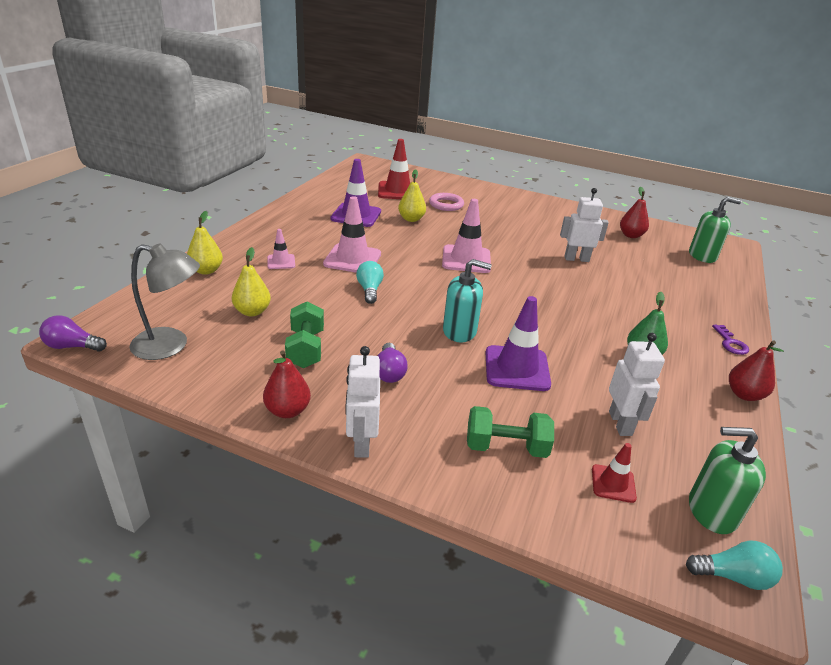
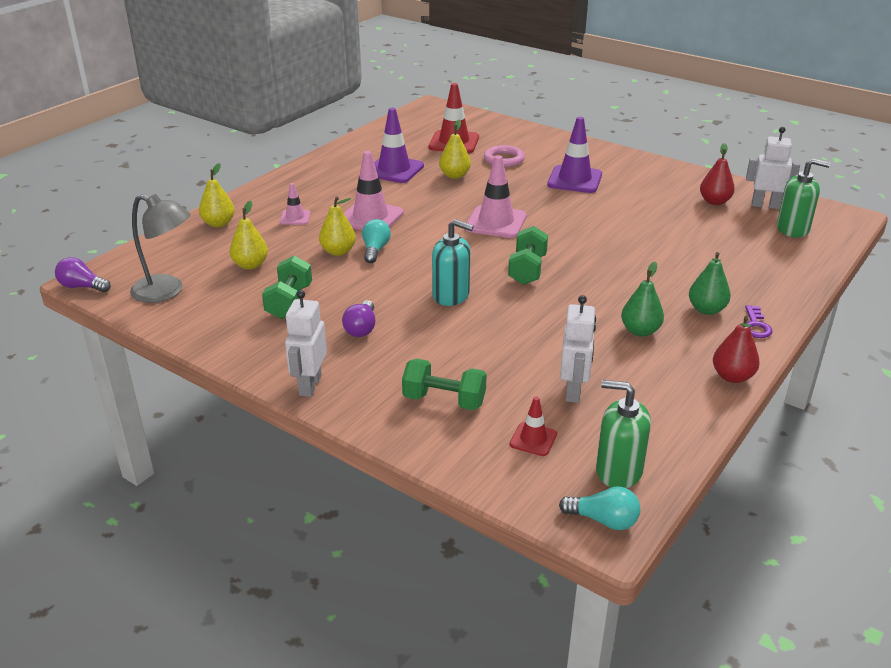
camera: 15 degrees right, 0 degrees up
(287, 411) = (253, 353): red pear -> none
(335, 293) = (338, 251): none -> yellow pear
(515, 302) = (527, 270): none -> green dumbbell
(517, 368) = (493, 334): purple traffic cone -> purple traffic cone (574, 180)
(576, 259) = (627, 227): white robot -> white robot (765, 205)
(683, 331) = (706, 310): none -> green pear

